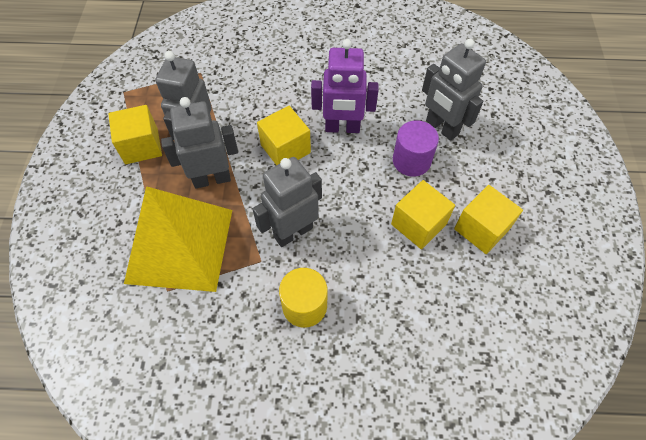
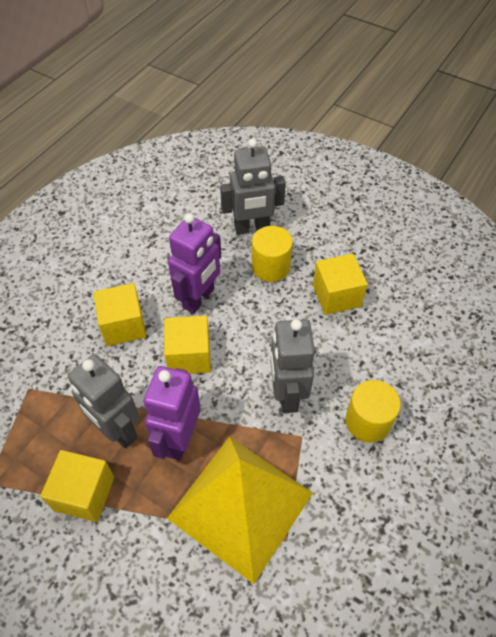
camera: 60 degrees left, 5 degrees down
(212, 179) = (179, 439): grey robot -> purple robot
(411, 161) = (270, 267): purple cylinder -> yellow cylinder
(481, 229) = (365, 257): yellow cube -> yellow cube (123, 325)

